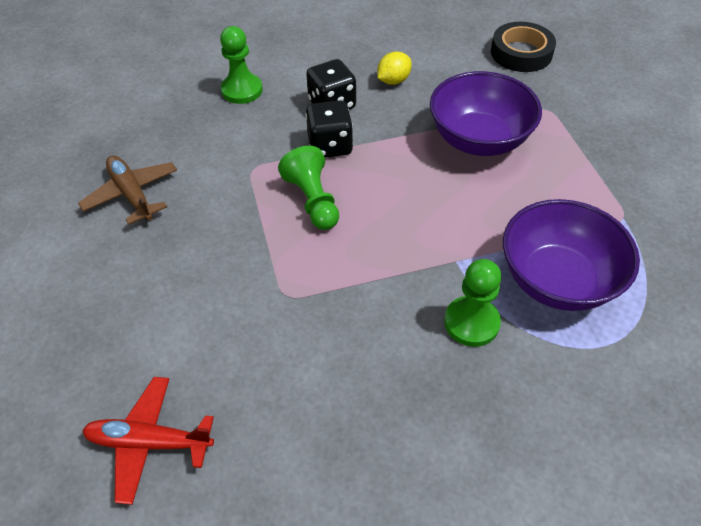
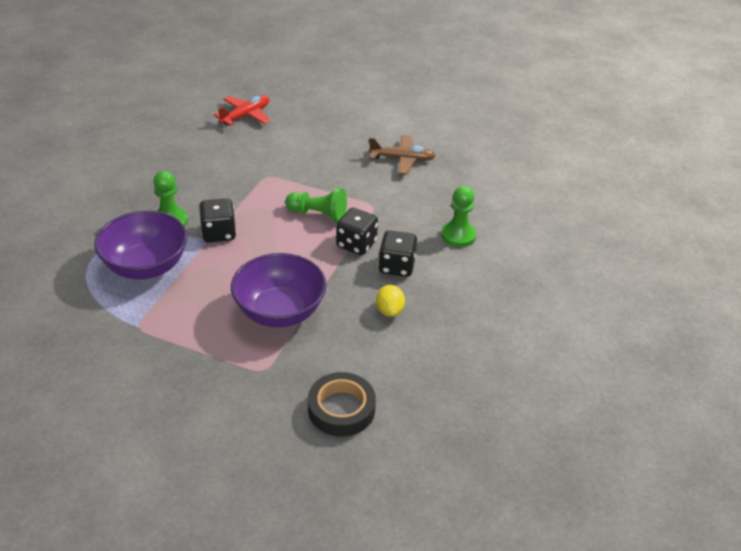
camera: 125 degrees right, 10 degrees down
(437, 260) = (219, 233): none -> black dice

